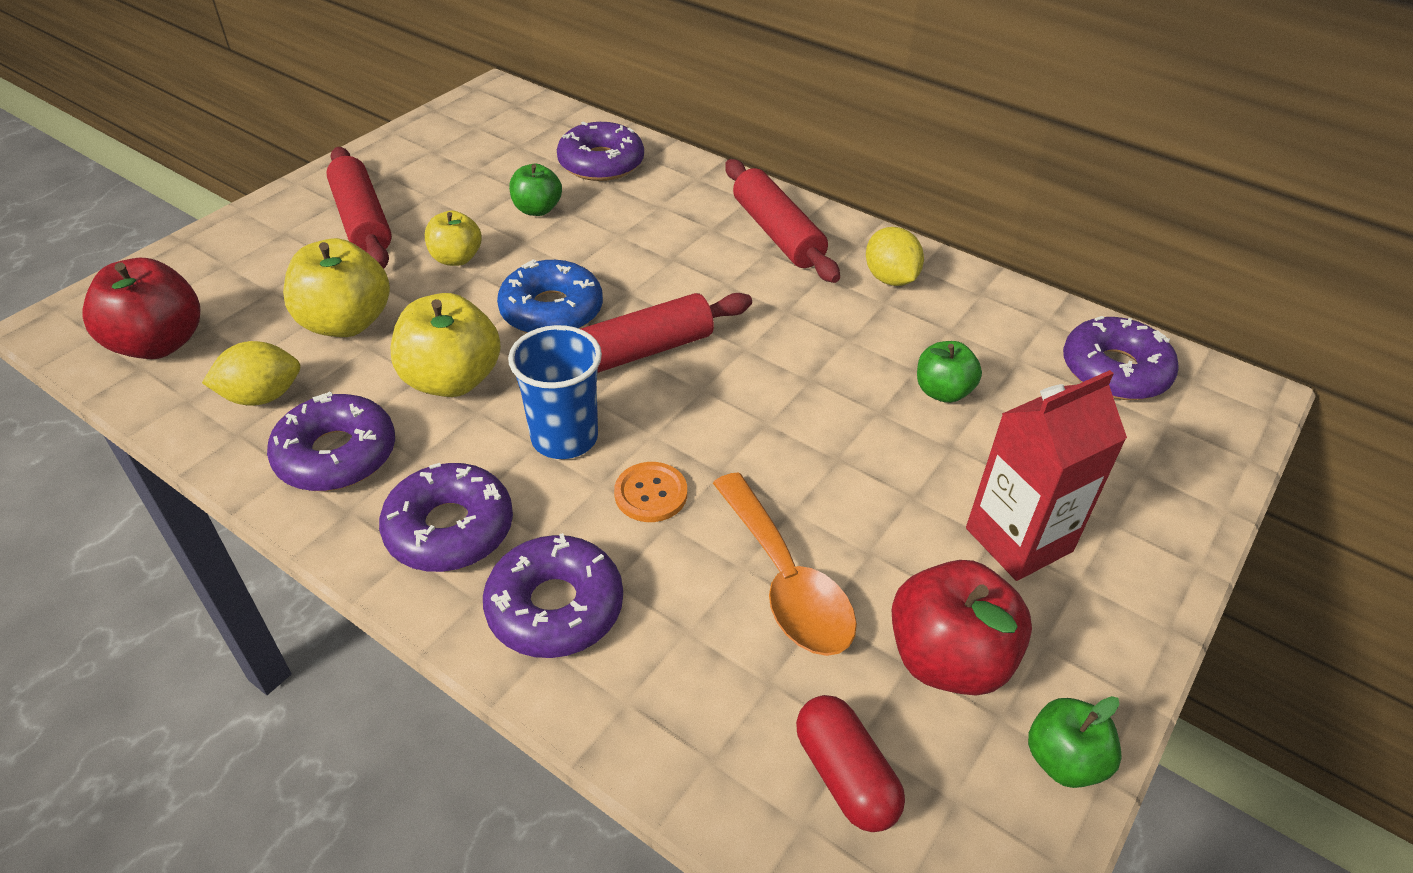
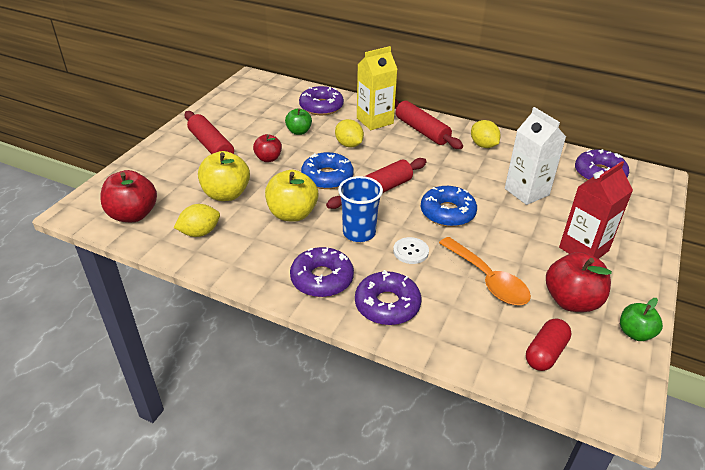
camera: 10 degrees left, 5 degrees down
(336, 455) = (250, 254): purple donut -> none
(456, 258) = (268, 158): yellow apple -> red apple
(622, 247) = (349, 145): none -> yellow lemon
(651, 494) = (410, 251): orange button -> white button
(692, 203) = (375, 121): none -> yellow carton
(760, 417) = (447, 213): none -> blue donut
(845, 775) = (545, 353): red capsule -> red capsule turned 75 degrees clockwise
(942, 392) = (526, 192): green apple -> white carton

